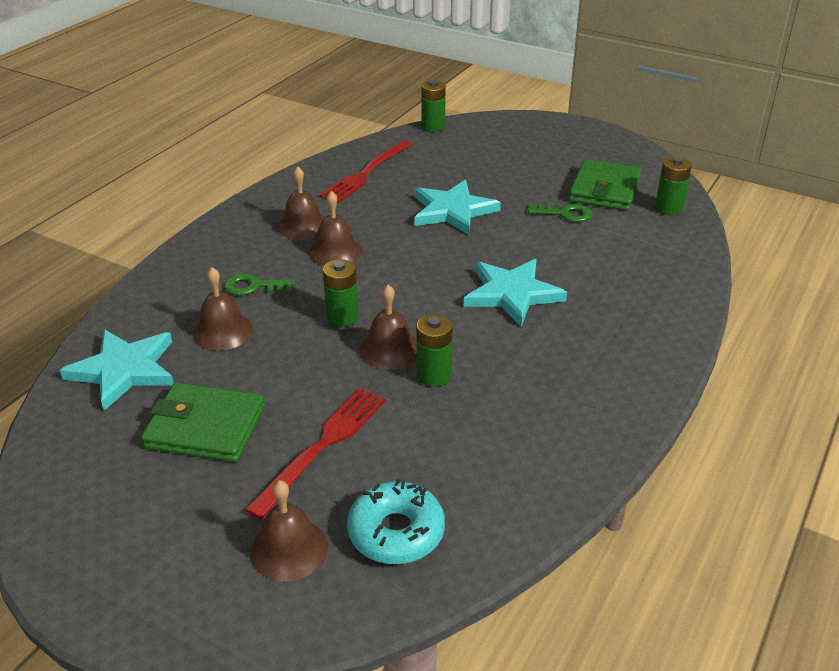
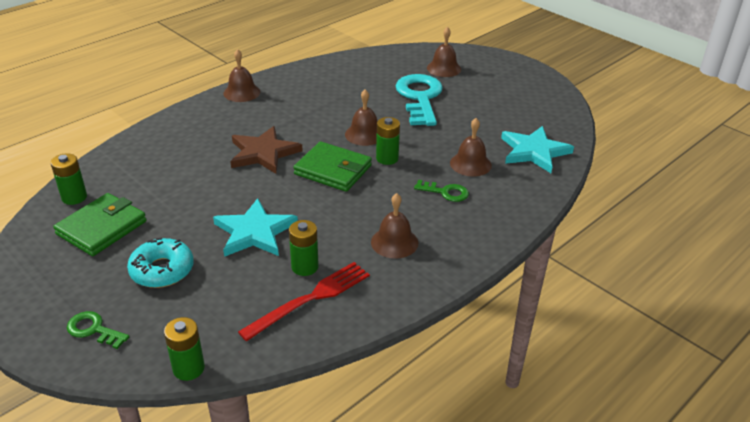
camera: 165 degrees left, 0 degrees up
(205, 427) = (481, 115): green wallet -> green wallet (333, 170)
(322, 446) = (419, 98): red fork -> turquoise key
(335, 251) = (374, 210): brown bell -> brown bell (242, 92)
(396, 532) = (395, 66): turquoise donut -> turquoise donut (162, 270)
(434, 375) = (345, 117): green battery -> green battery (305, 267)
(512, 294) = (263, 153): turquoise star -> brown star
(564, 213) = (163, 210): green key -> green key (94, 330)

